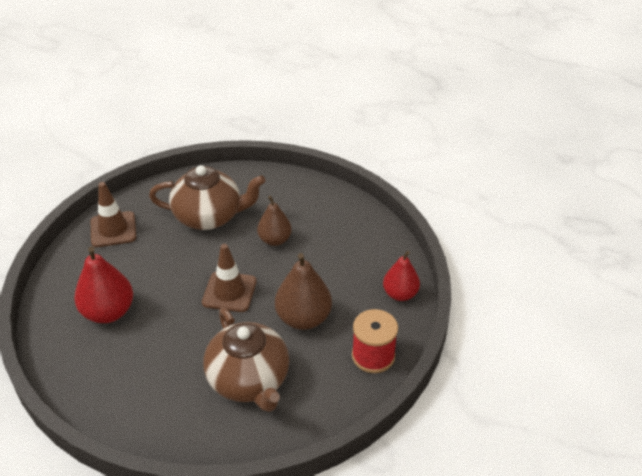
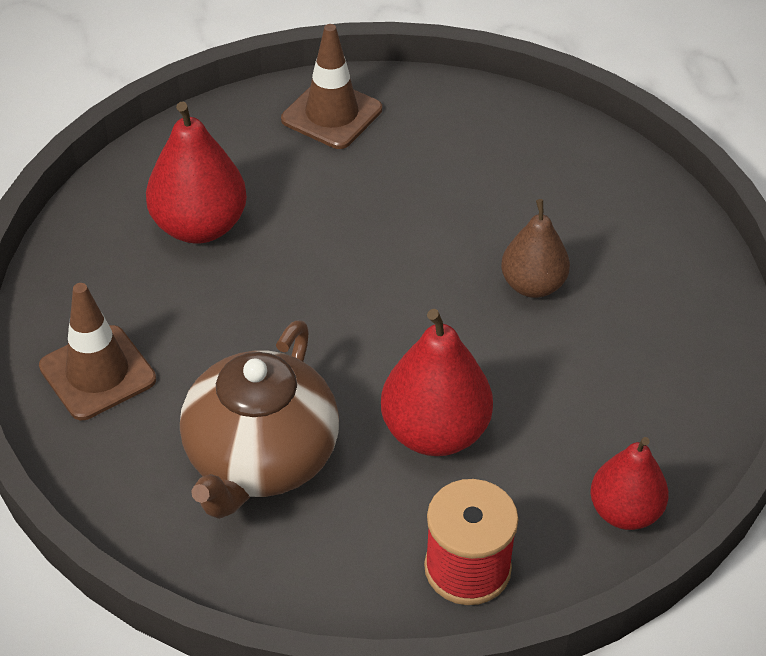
camera: 45 degrees right, 5 degrees up
(209, 216) = (479, 183): brown teapot -> none
(229, 292) = (379, 314): brown traffic cone -> brown traffic cone (97, 373)
(303, 318) = (435, 432): brown pear -> red pear

